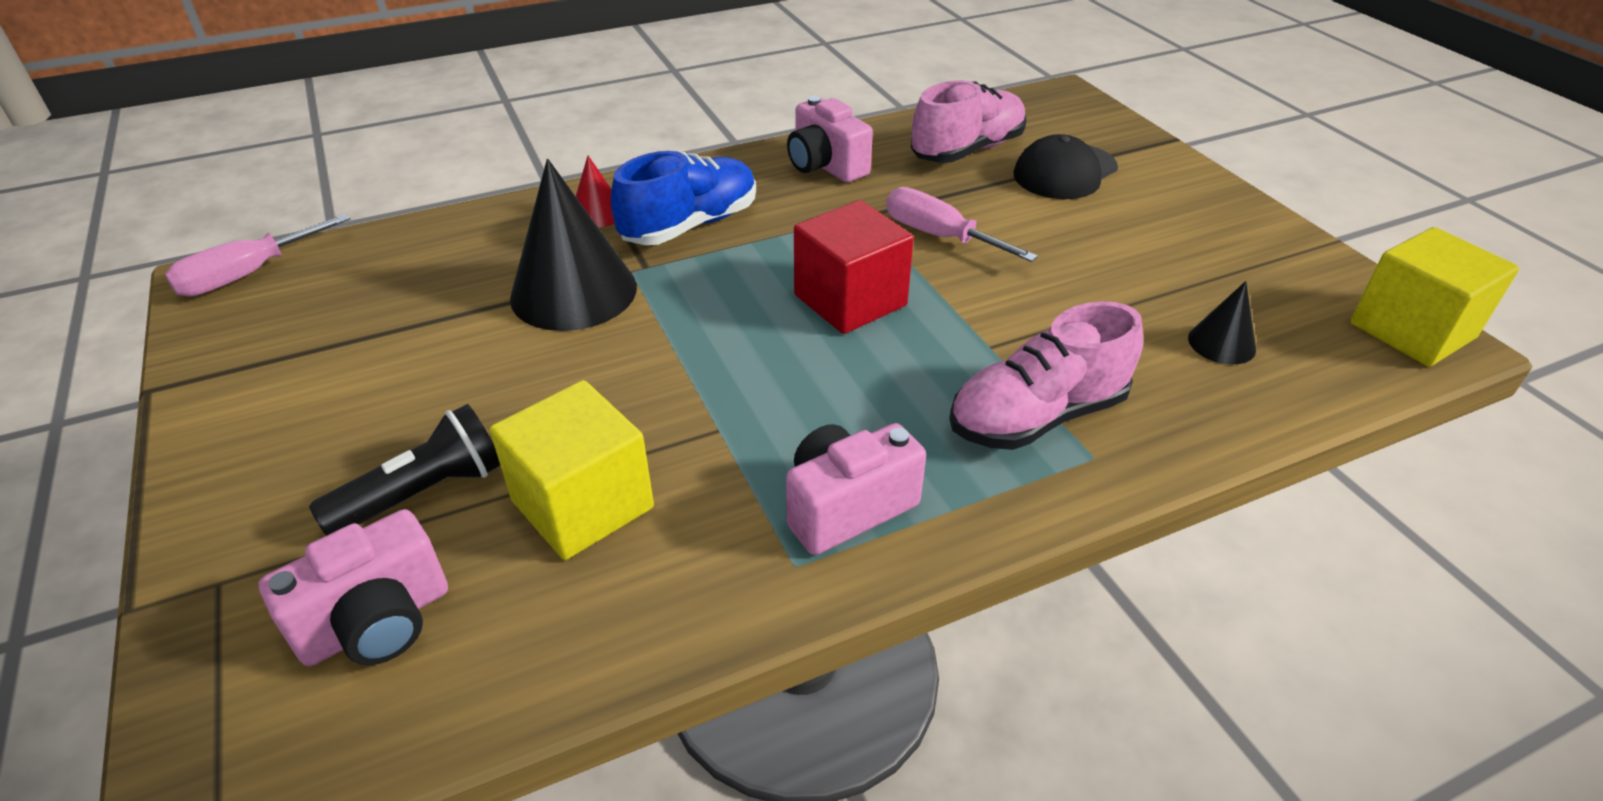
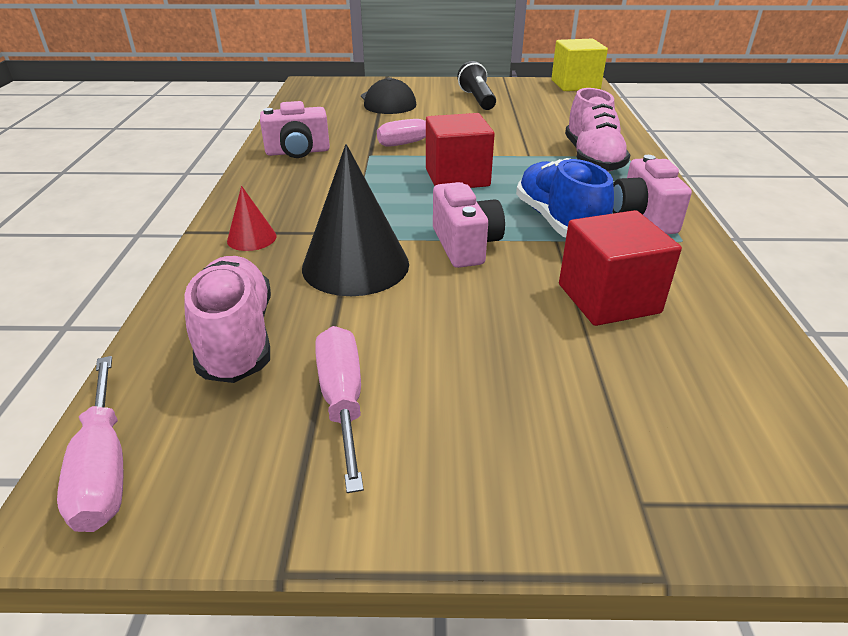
camera: 65 degrees left, 5 degrees down
(341, 356) = (342, 400): none -> pink screwdriver
(377, 622) = (705, 404): pink camera -> pink camera (465, 245)
(424, 493) = (568, 367): black flashlight -> black flashlight (477, 99)
(582, 504) = (608, 298): yellow cube -> red cube
(690, 225) = (316, 207): blue shoe -> blue shoe (558, 221)
(967, 150) = (334, 115): pink shoe -> pink shoe (237, 338)
(1221, 343) = (561, 113): black cone -> none

